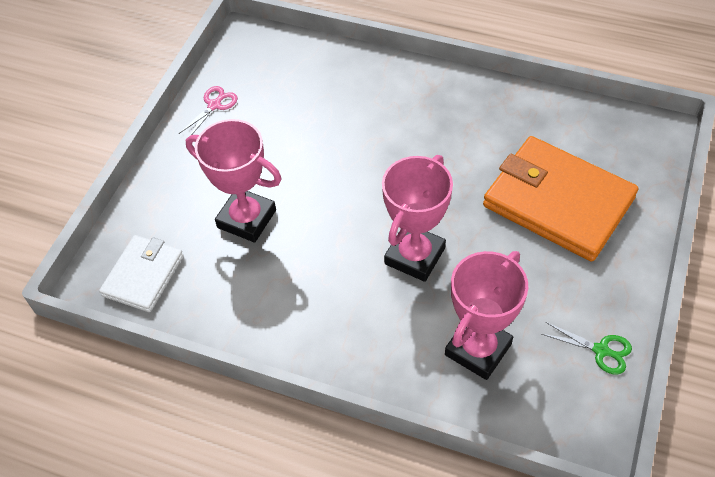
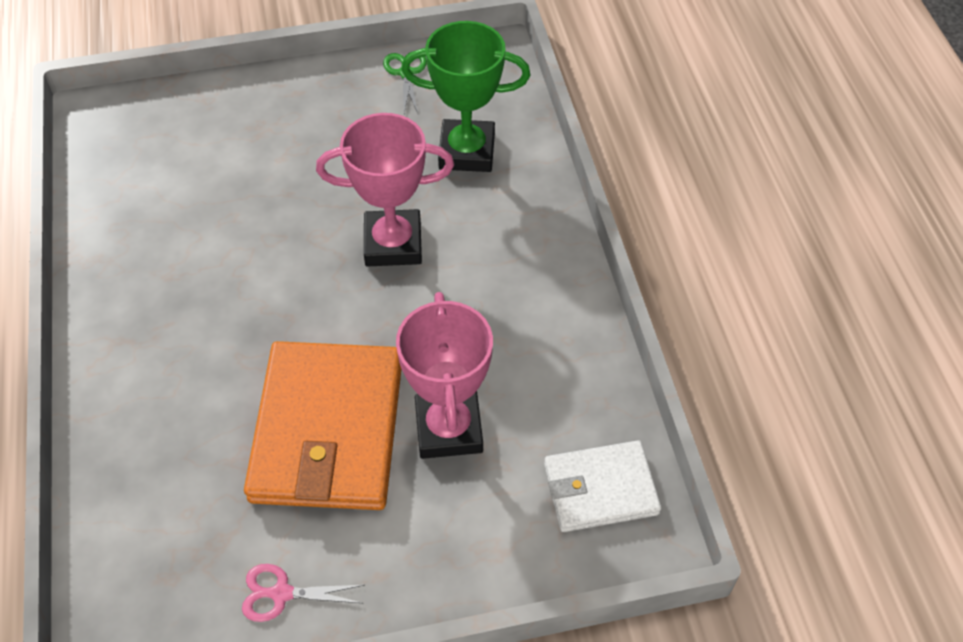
camera: 125 degrees left, 0 degrees up
(478, 349) = (467, 151): pink trophy -> green trophy
(558, 202) = (245, 158): orange wallet -> orange wallet (328, 430)

